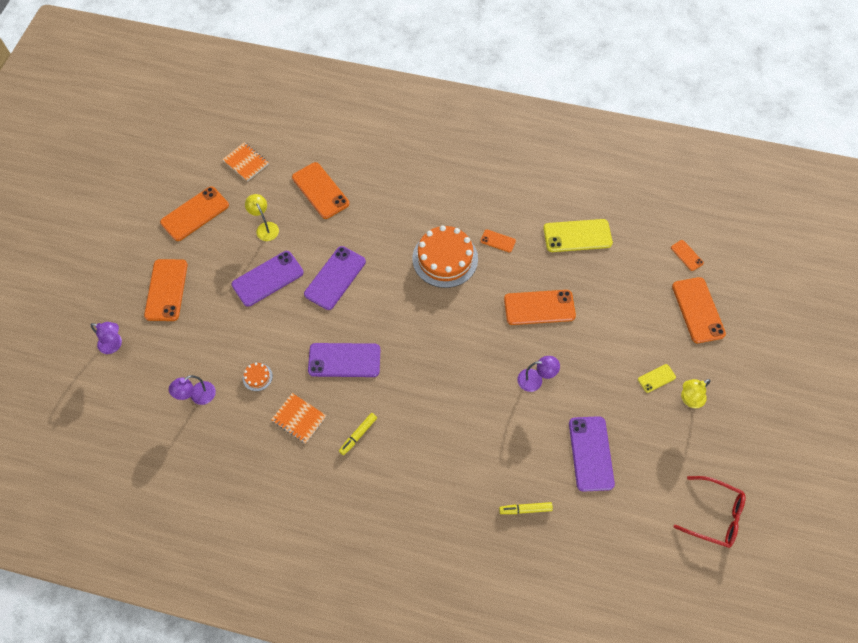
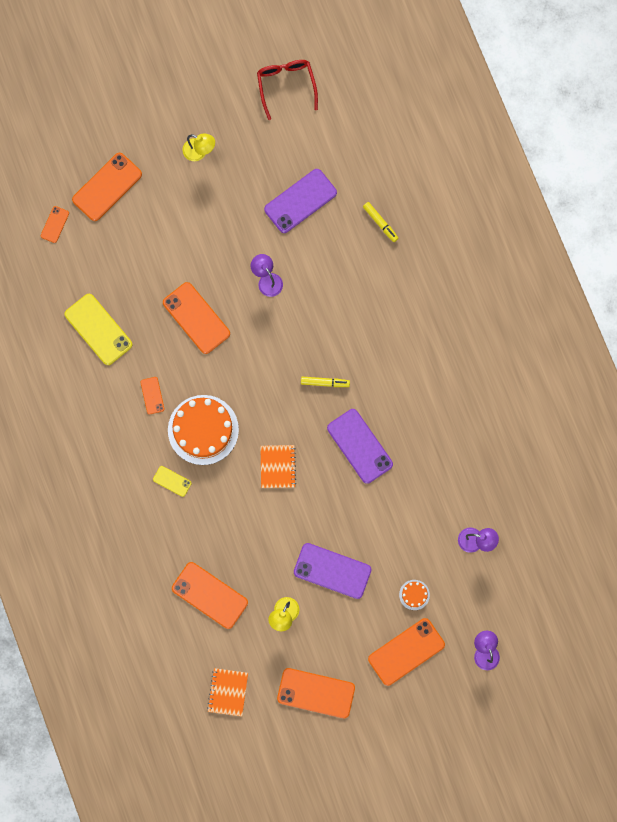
camera: 125 degrees left, 15 degrees up
(257, 377) = (425, 506): orange cake -> orange cake (414, 595)
(299, 418) = (434, 445): orange notebook -> orange notebook (278, 467)
(320, 190) = (209, 595): orange phone -> orange phone turned 75 degrees counterclockwise
(335, 278) = (290, 512): purple phone -> none
(358, 435) = (414, 388): yellow marker -> yellow marker (325, 382)
(656, 378) = (198, 186): yellow phone -> yellow phone (172, 481)

